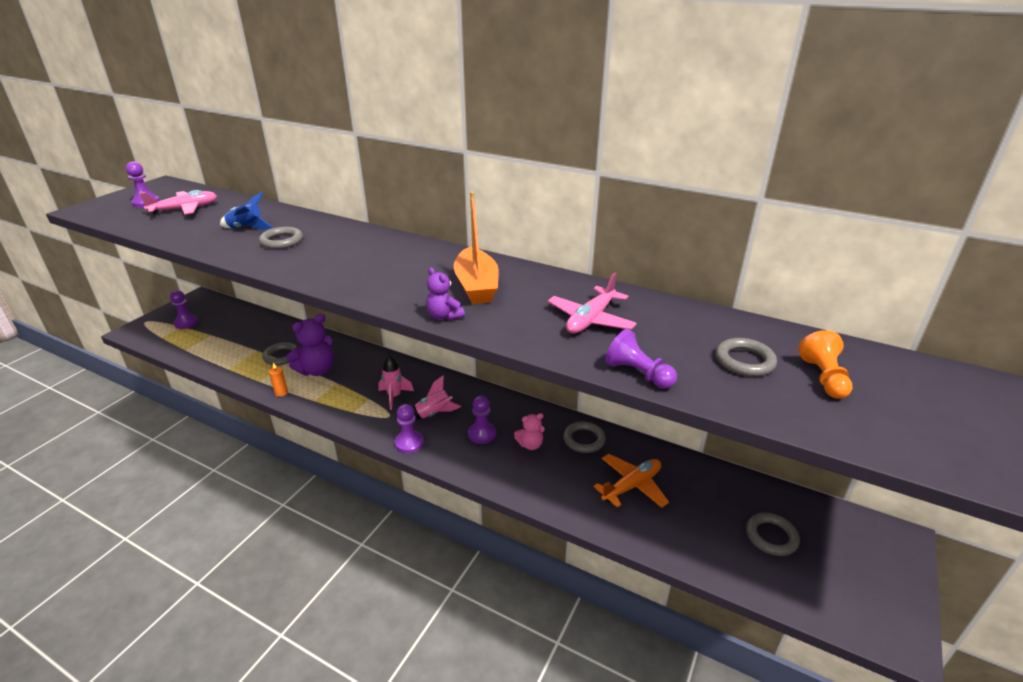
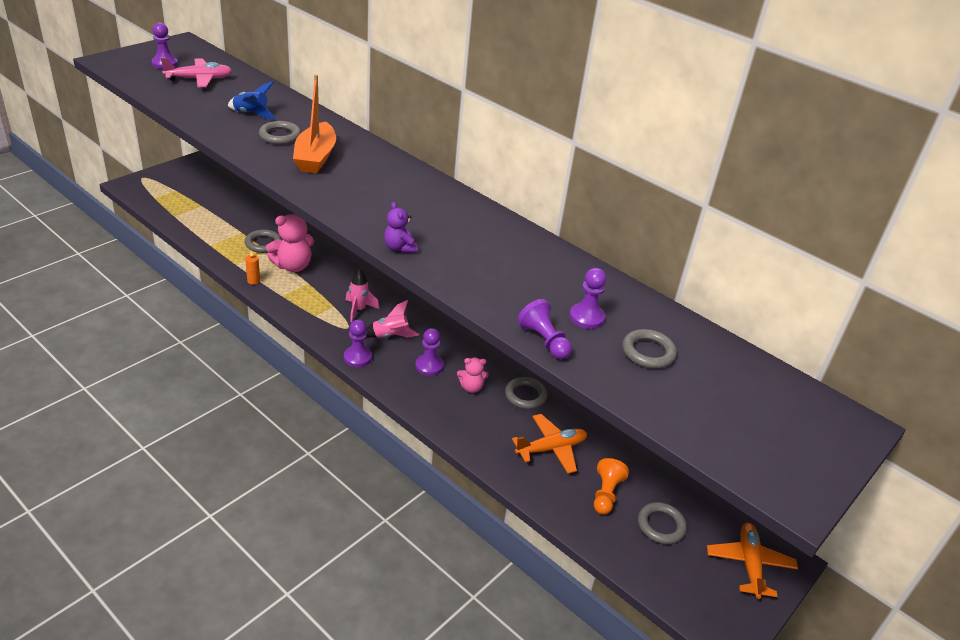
camera: 10 degrees right, 5 degrees up
(186, 323) = (181, 187): purple pawn -> purple pawn (586, 317)
(317, 370) = (293, 266): purple teddy bear -> pink teddy bear
(476, 286) = (442, 224): orange boat -> orange boat (315, 157)
(590, 319) = (531, 281): pink plane -> none
(823, 378) = (709, 384): orange pawn -> orange pawn (606, 494)
(871, 553) = (749, 564): none -> orange plane

